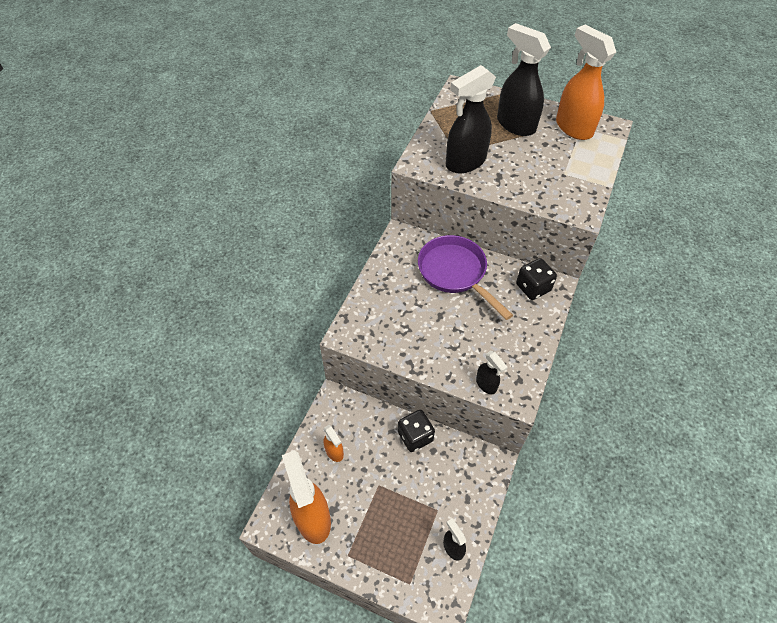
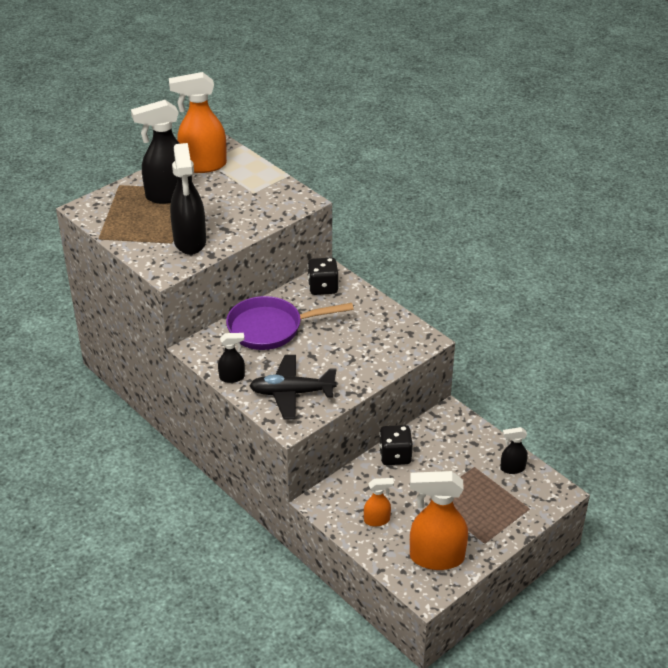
camera: 65 degrees left, 15 degrees down
(385, 320) = (291, 393): none -> black plane
(486, 384) = (402, 353): black spray bottle -> black spray bottle (232, 377)

